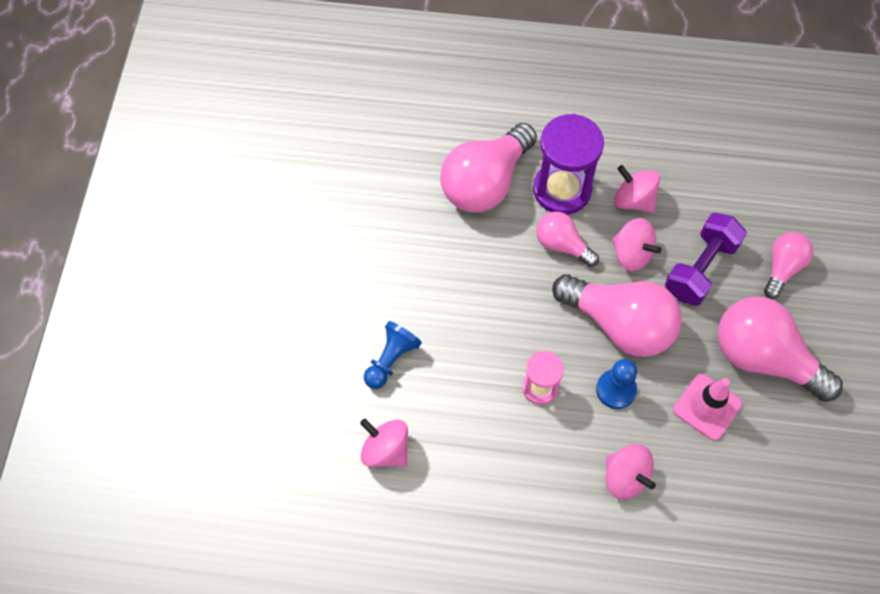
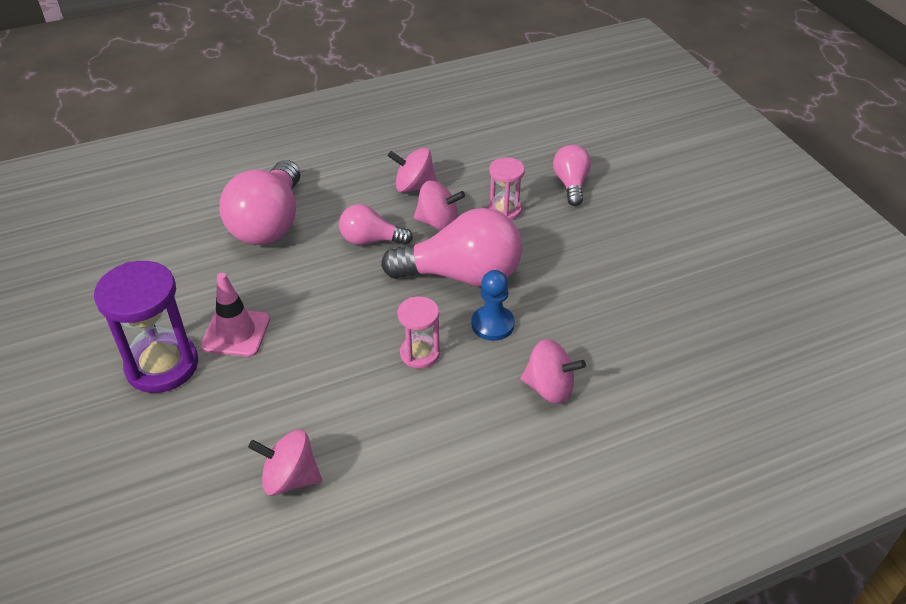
camera: 30 degrees left, 20 degrees down
(391, 360) = (251, 396): blue pawn -> none
(562, 190) = (345, 203): purple hourglass -> purple hourglass (162, 366)
(700, 268) = (504, 210): purple dumbbell -> pink hourglass
(707, 407) = (582, 302): pink traffic cone -> pink traffic cone (236, 333)
(763, 358) = (602, 248): pink light bulb -> none

